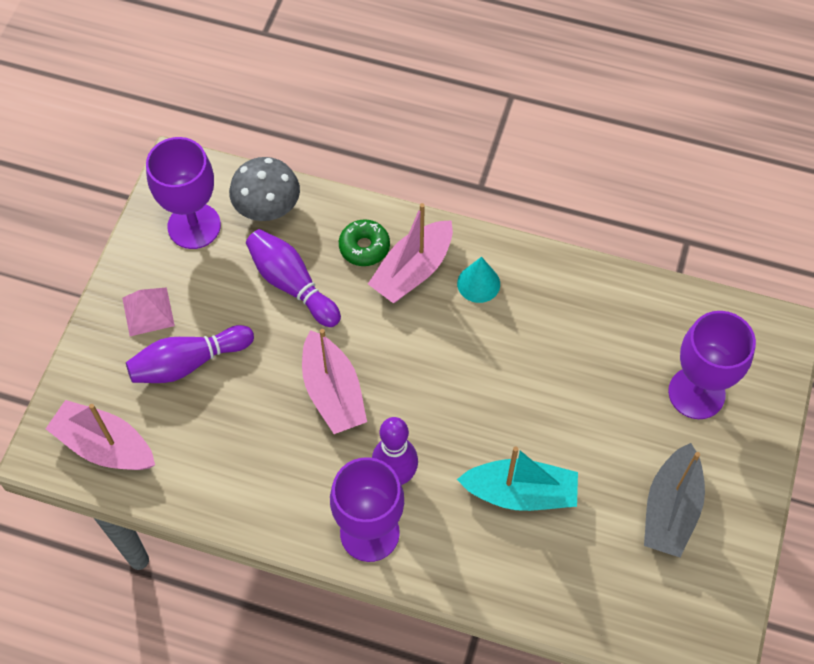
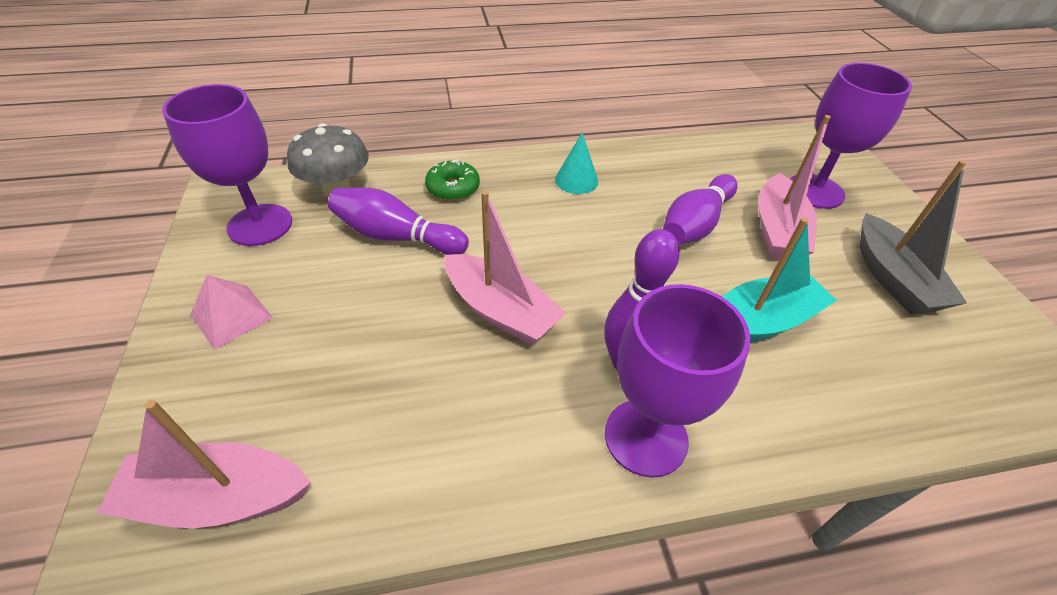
camera: 30 degrees left, 15 degrees down
(188, 363) = (308, 348): purple bowling pin -> purple bowling pin (695, 224)
(412, 271) = (511, 190): pink boat -> pink boat (777, 230)

